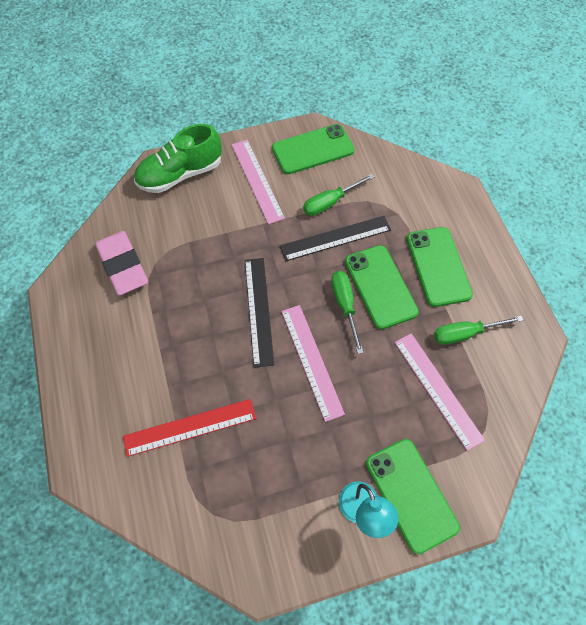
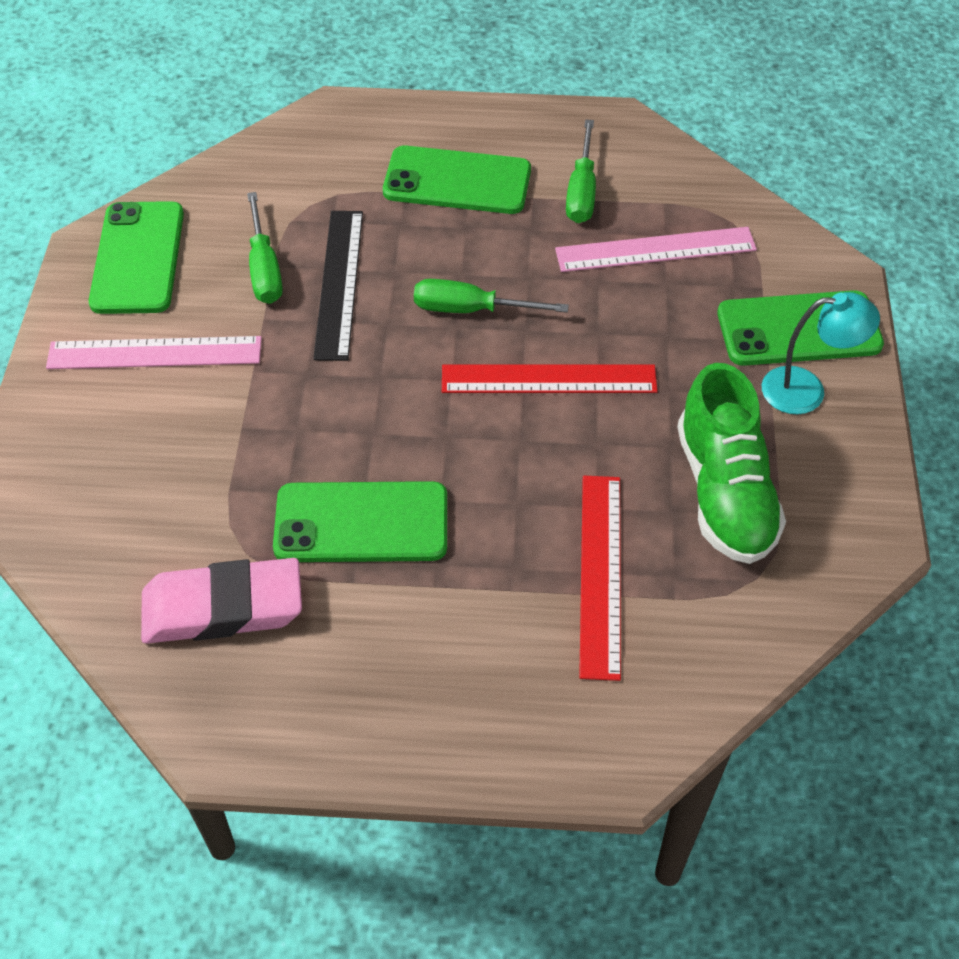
camera: 70 degrees left, 10 degrees down
(180, 174) = (63, 465): green shoe -> green shoe (724, 492)
(258, 310) = (425, 423): black ruler -> none
(311, 361) = (548, 379): pink ruler -> red ruler
(380, 286) = (458, 257): green phone -> green phone (361, 523)

